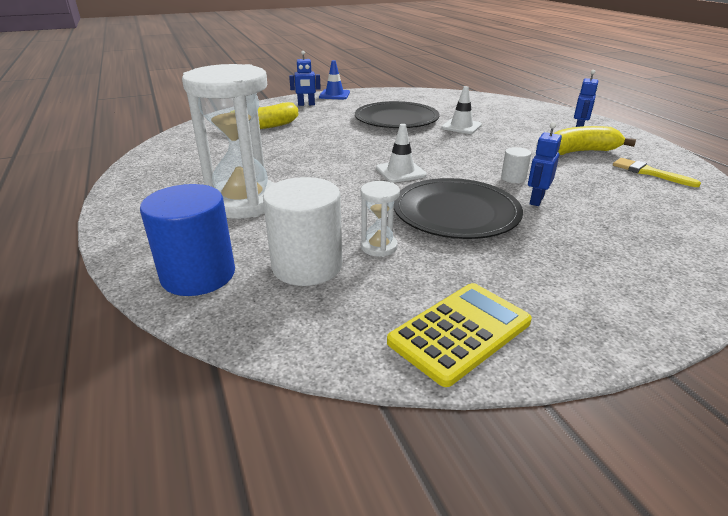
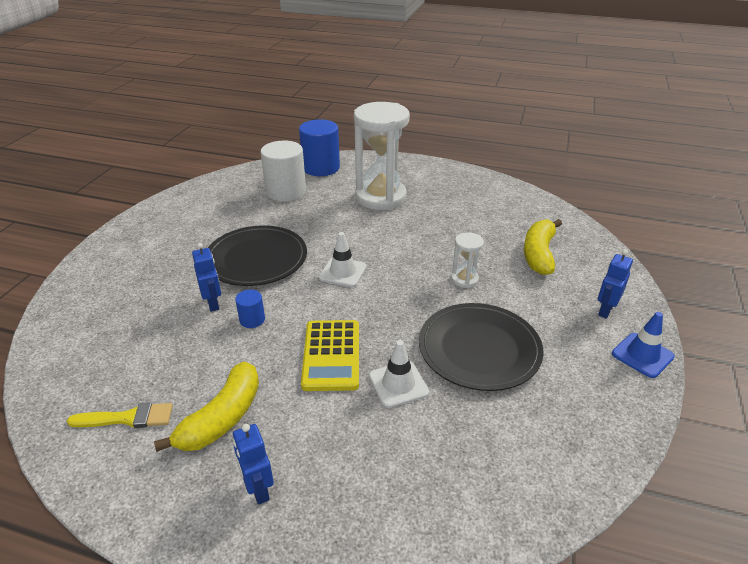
camera: 130 degrees right, 5 degrees up
(379, 247) = (268, 215): white hourglass -> white hourglass (464, 279)
(460, 332) = (187, 204): yellow calculator -> yellow calculator (331, 355)
(513, 178) = (252, 320): white cylinder -> blue cylinder

